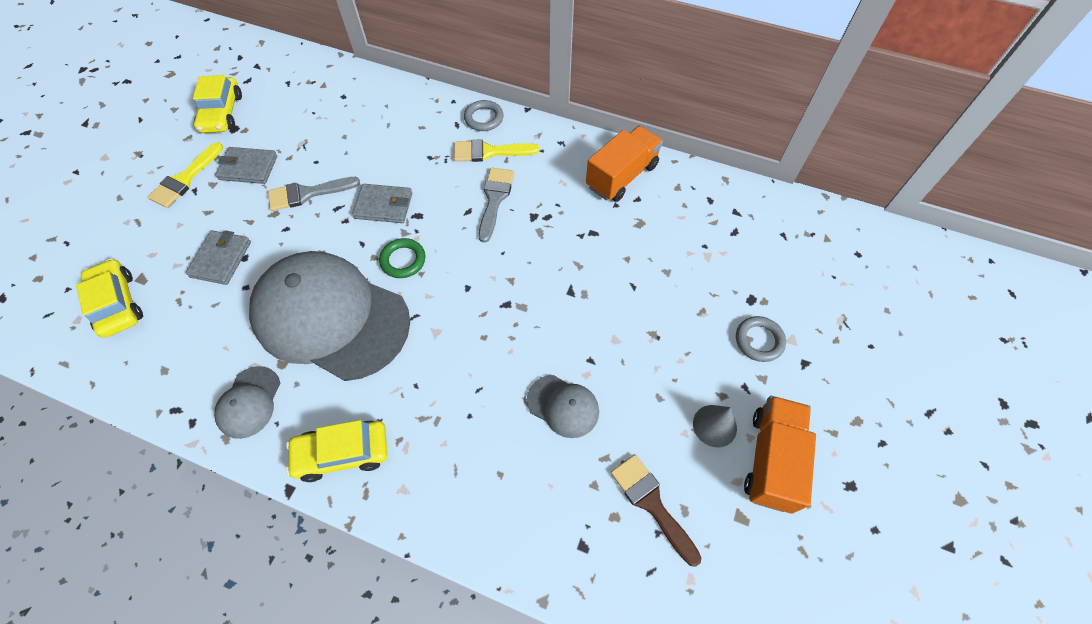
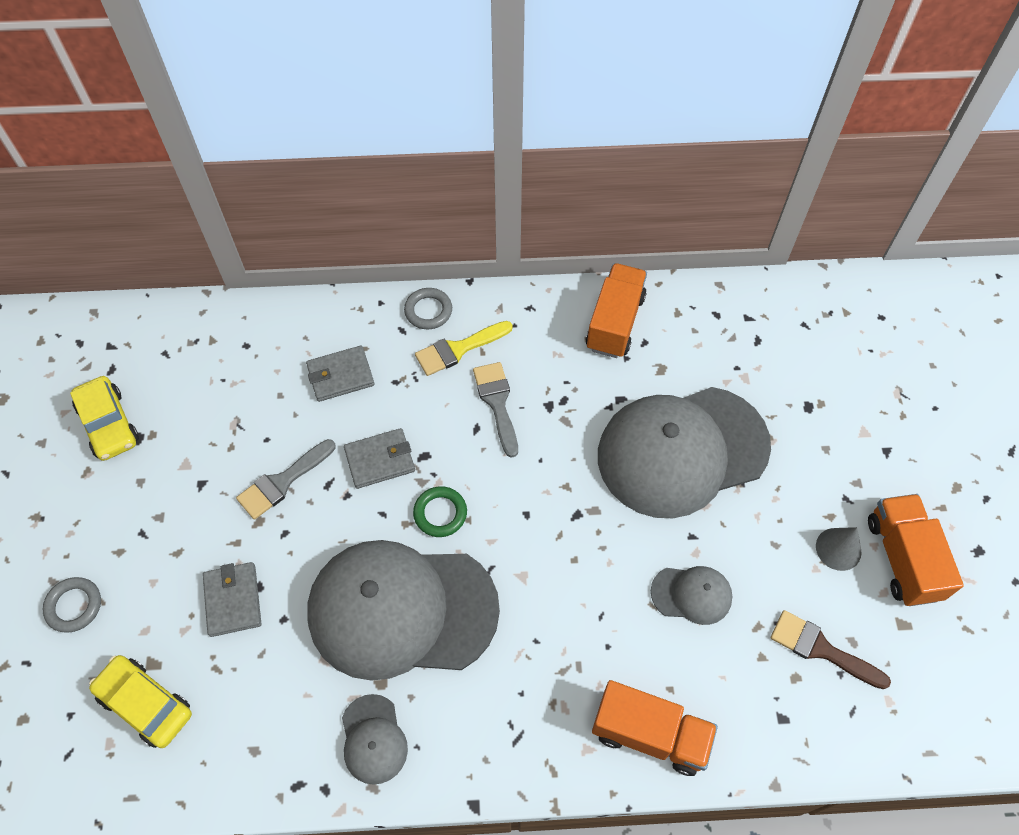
camera: 25 degrees left, 0 degrees up
(185, 179) = (121, 524): yellow brush -> none
(248, 168) = (190, 479): grey wallet -> grey wallet (340, 375)
(342, 453) = (505, 743): yellow car -> none
(461, 502) = (649, 734): none -> orange truck
(620, 291) = (682, 451): none -> grey cap
(759, 340) = (836, 446): grey ring -> grey ring (74, 606)

